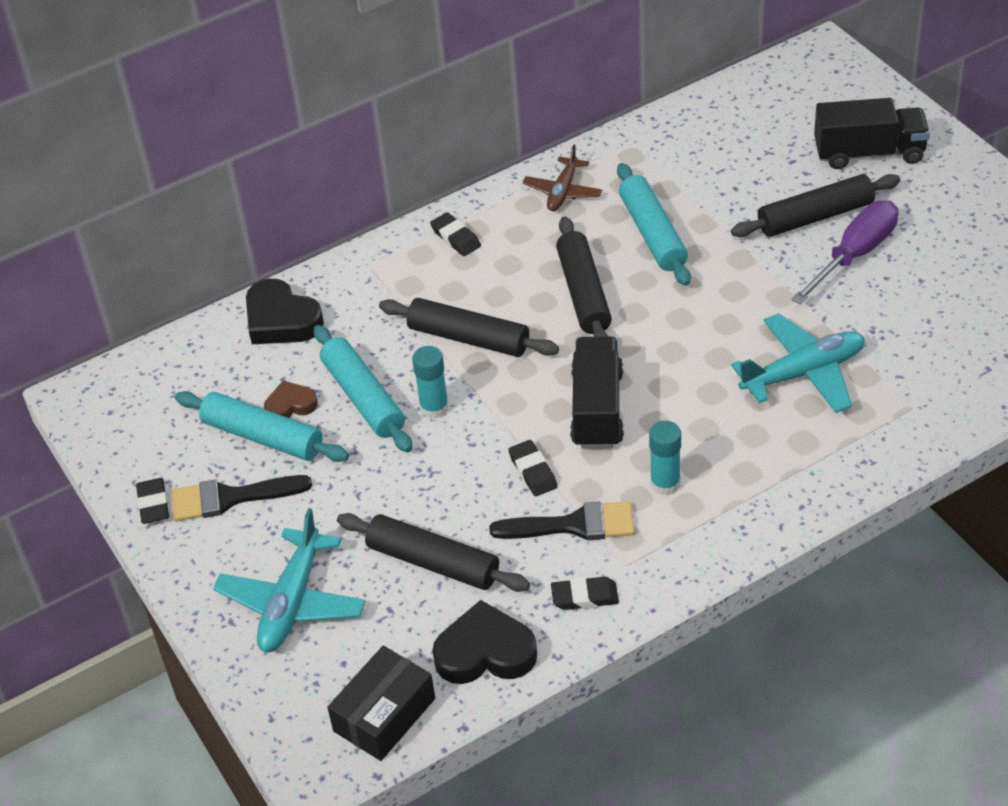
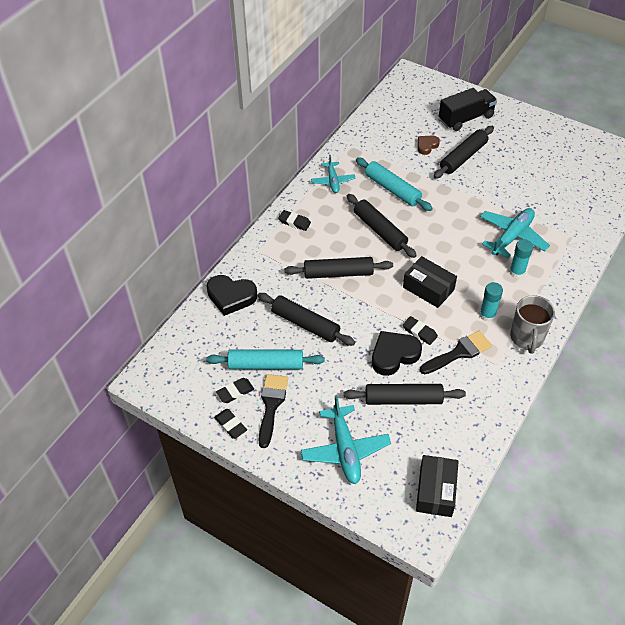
camera: 30 degrees left, 5 degrees up
(230, 498) = (271, 405): black brush -> black brush turned 135 degrees clockwise
(290, 405) = (269, 342): brown heart -> brown heart (427, 146)
(363, 397) = (305, 324): turquoise rolling pin -> black rolling pin
(434, 408) = (346, 316): turquoise glue stick -> turquoise glue stick (517, 272)
(485, 652) = (462, 436): black heart -> black heart (394, 355)
(563, 191) = (333, 181): brown plane -> turquoise plane
(584, 597) = (490, 388): black eraser -> black eraser (235, 392)
(597, 409) = (428, 288): black truck -> black box
(705, 542) = (527, 338): none -> grey mug
(855, 254) = (494, 170): purple screwdriver -> none

